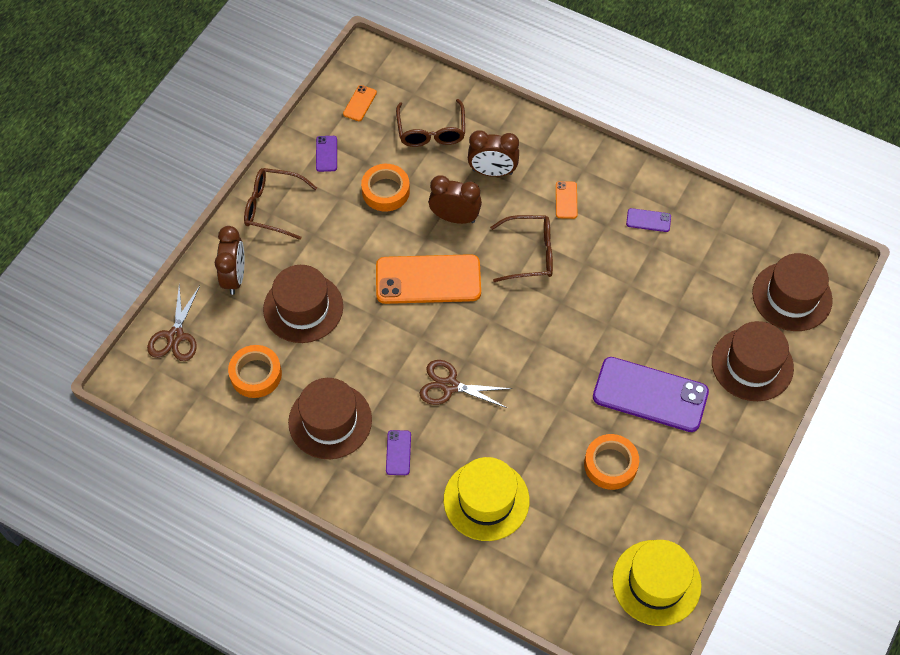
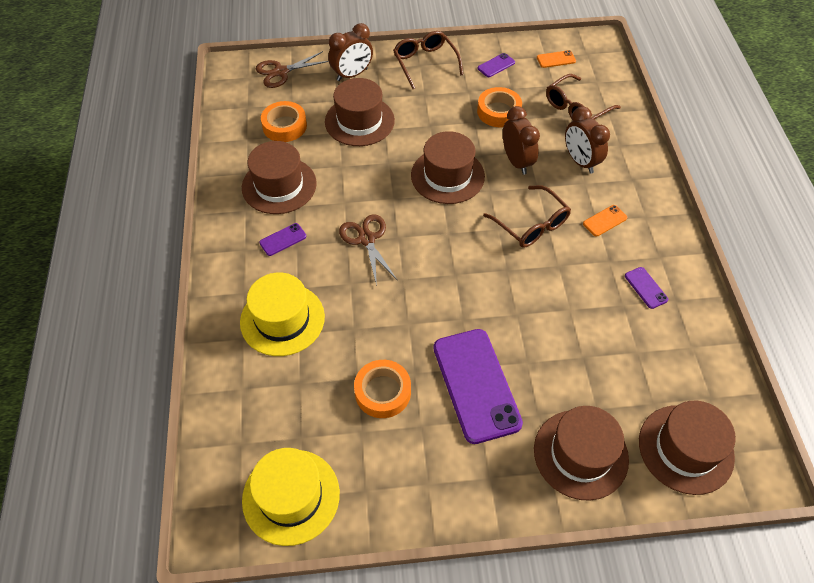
camera: 55 degrees right, 5 degrees down
(428, 280) = (447, 176): orange phone -> brown hat

